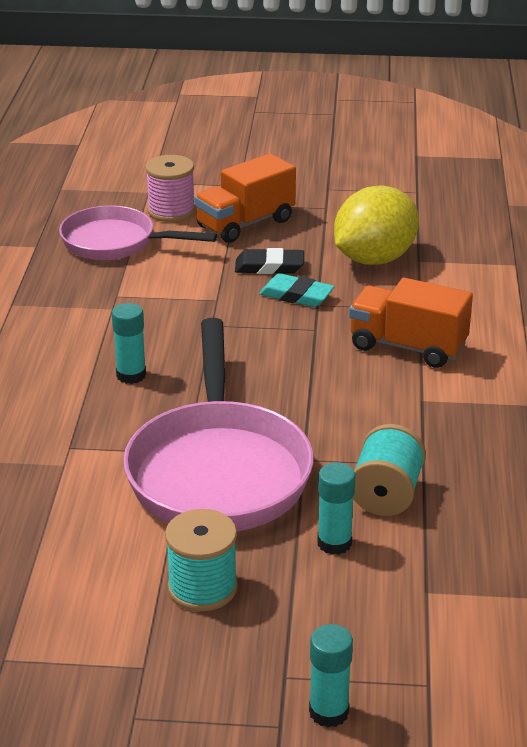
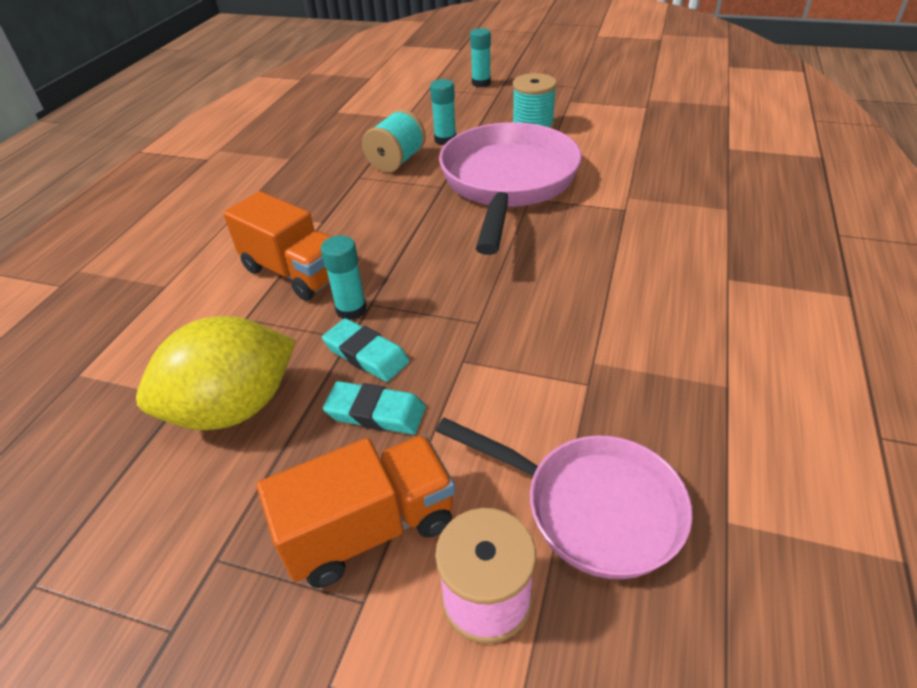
camera: 165 degrees left, 10 degrees up
(131, 375) = (572, 268): turquoise glue stick -> turquoise glue stick (351, 310)
(269, 266) = (375, 413): black eraser -> turquoise eraser

